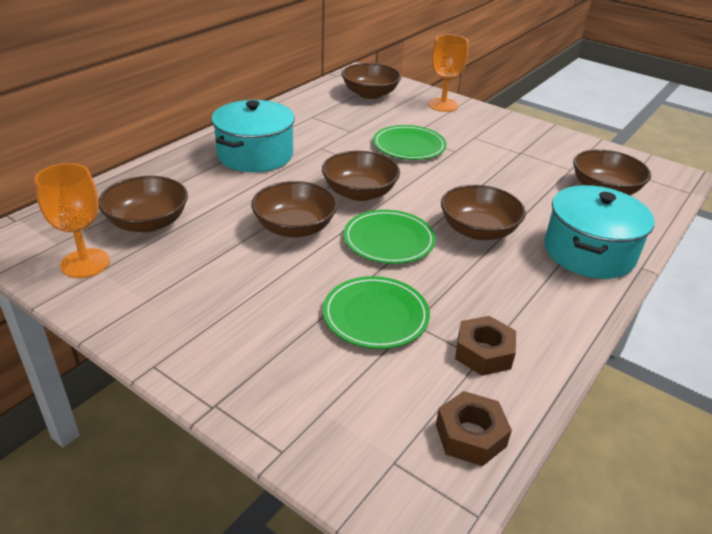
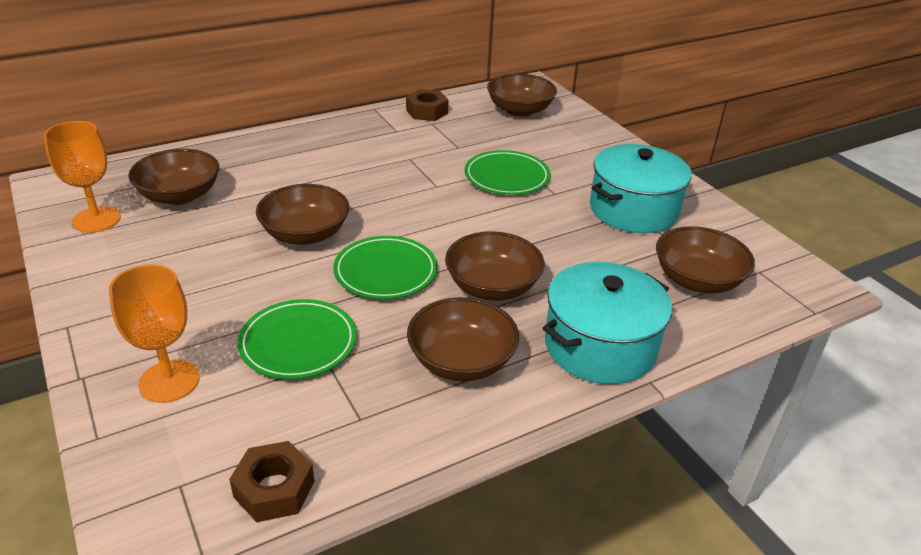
camera: 25 degrees right, 0 degrees up
(255, 155) = (337, 152): turquoise pot -> turquoise pot (633, 209)
(359, 193) = (404, 214): brown bowl -> brown bowl (461, 361)
(443, 105) = (593, 138): orange goblet -> orange goblet (169, 381)
(483, 352) = (369, 414): brown nut -> brown nut (427, 111)

